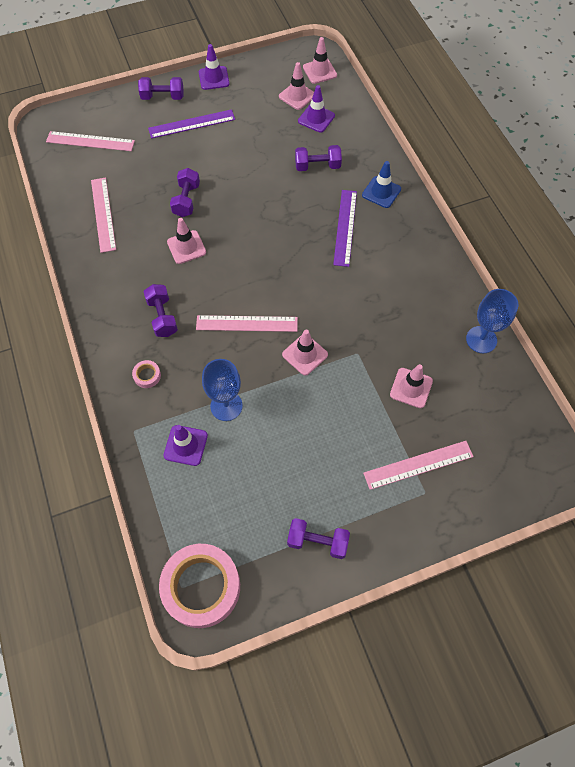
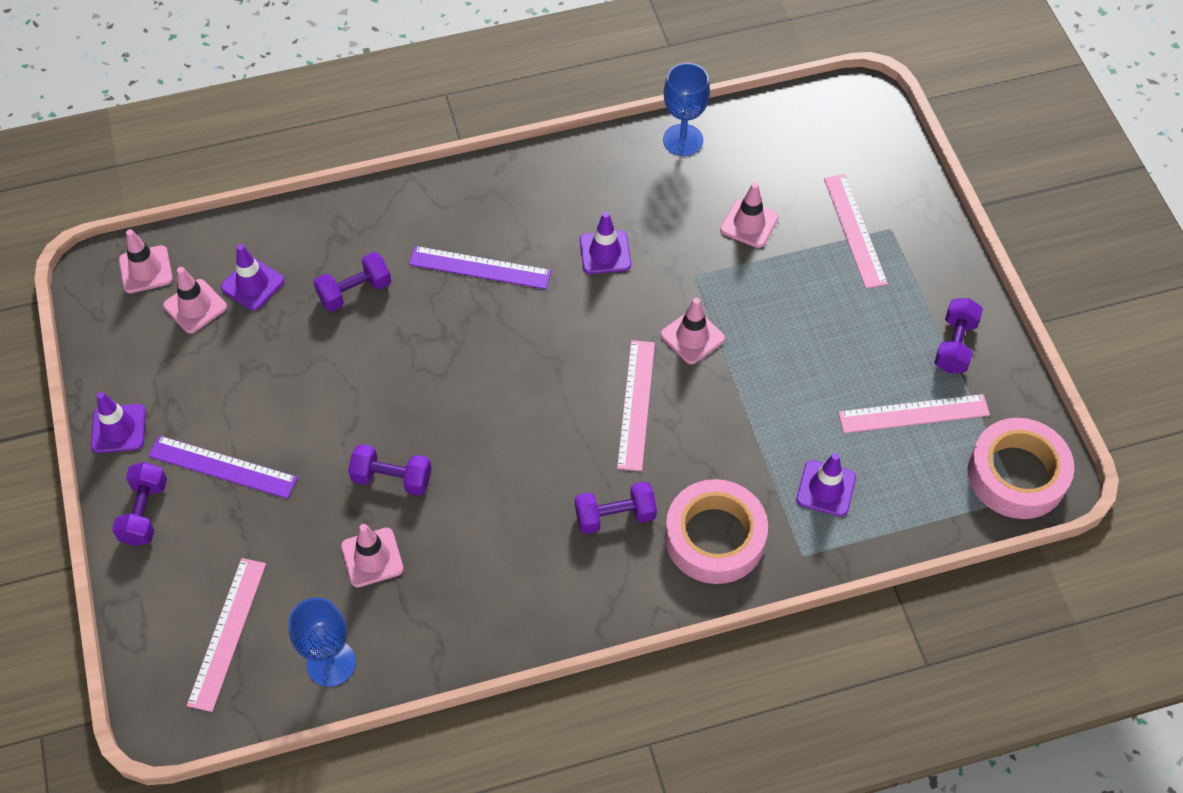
camera: 85 degrees left, 5 degrees down
(103, 214) = (401, 606): pink ruler -> pink ruler (913, 413)
(147, 375) = (715, 537): pink tape -> pink tape, size x2.49
(186, 247) = (488, 480): pink traffic cone -> pink traffic cone (372, 557)
(192, 124) = (222, 467): purple ruler -> purple ruler turned 60 degrees counterclockwise
(226, 406) = (767, 436): blue goblet -> blue goblet (331, 663)
(317, 166) = (355, 291): purple dumbbell -> purple dumbbell turned 60 degrees clockwise
(369, 297) = (605, 252): none -> purple traffic cone
(381, 192) = (421, 216): blue traffic cone -> none

